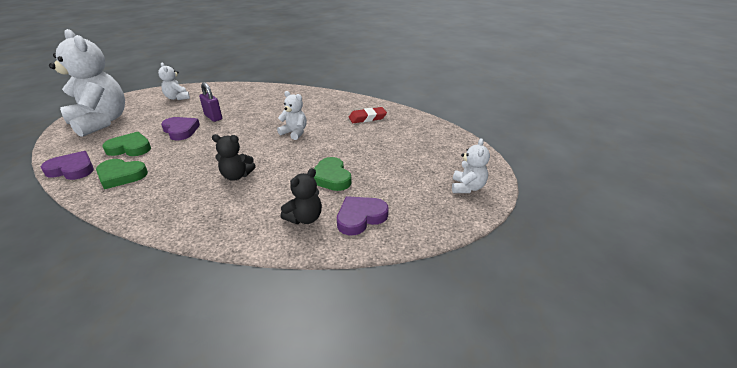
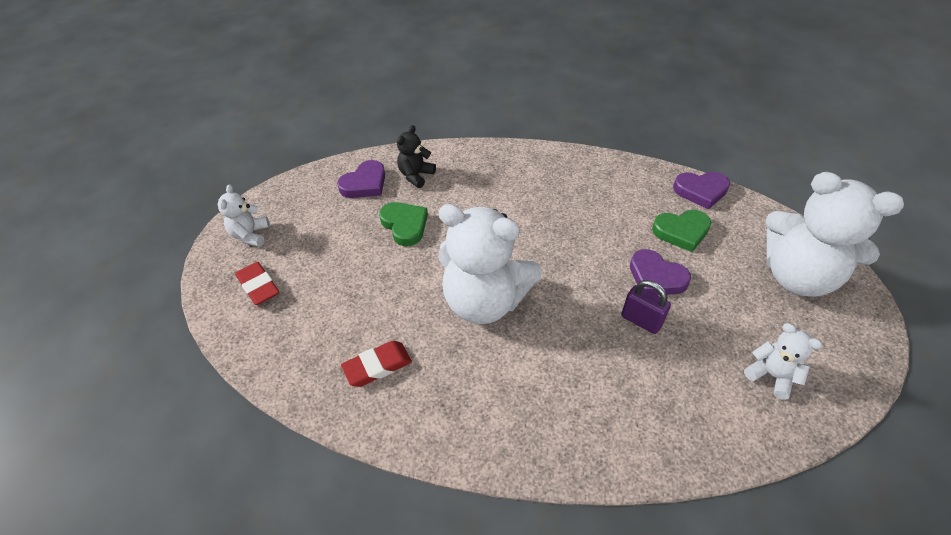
camera: 170 degrees right, 15 degrees up
(121, 176) = (637, 191): green heart -> none
(237, 176) = (512, 211): black teddy bear -> none
(294, 133) = (484, 301): white teddy bear -> white teddy bear, size x2.16
(447, 155) = (258, 286): none -> red eraser

